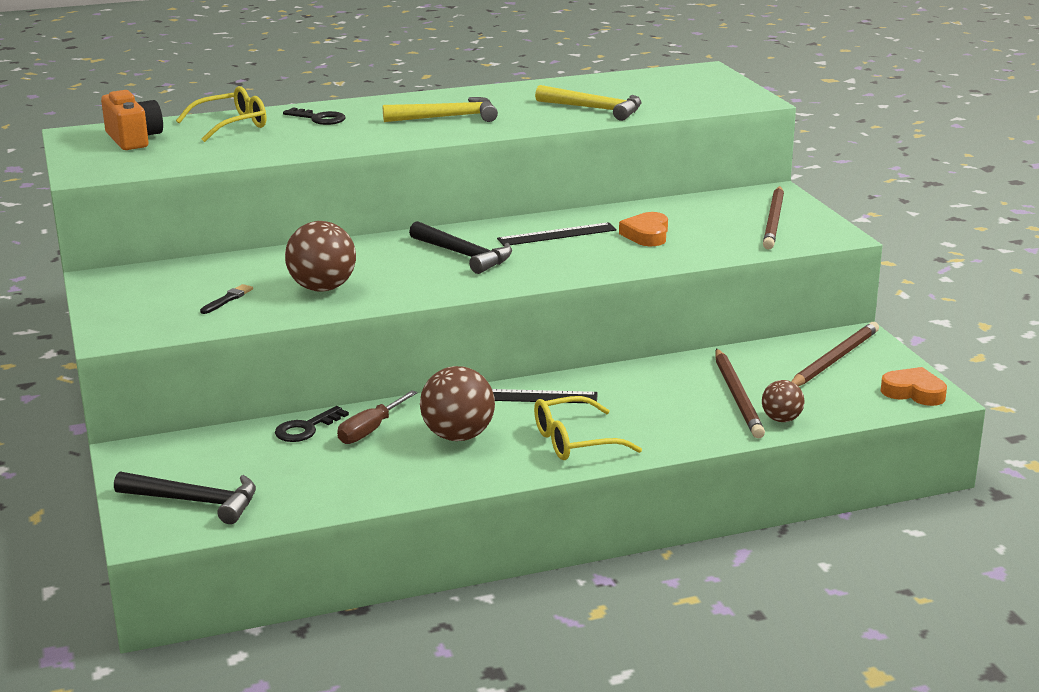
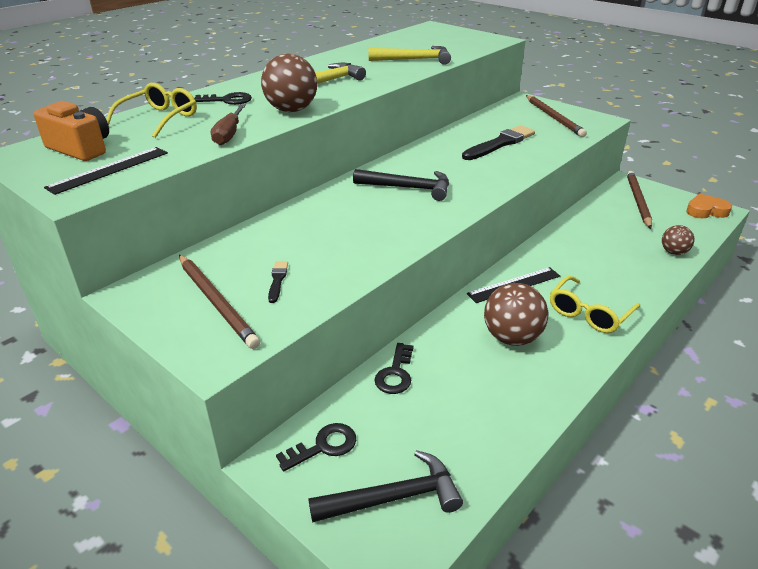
camera: 30 degrees left, 10 degrees up
(181, 455) = (324, 446): none -> black key
(322, 288) = (344, 246): brown ball -> brown ball (291, 110)
(370, 430) = (445, 356): brown screwdriver -> brown screwdriver (229, 134)
(557, 234) = (446, 157): black ruler -> black ruler (109, 170)
(646, 235) = (500, 144): orange heart -> black brush
(737, 396) = (628, 243): brown pencil -> brown pencil (216, 302)

